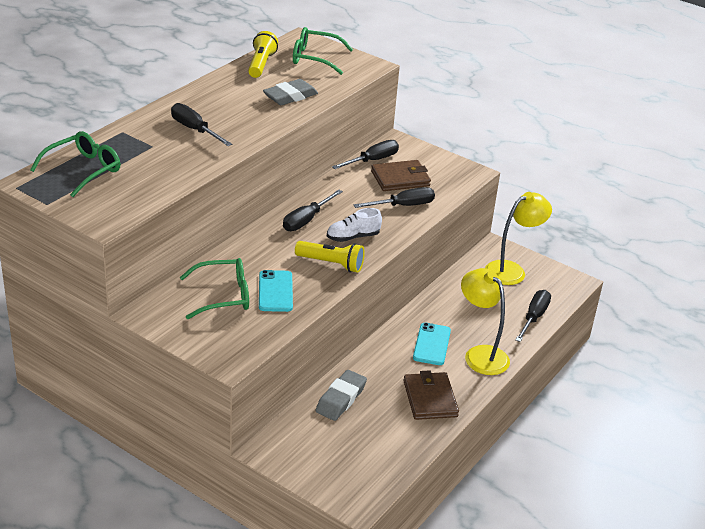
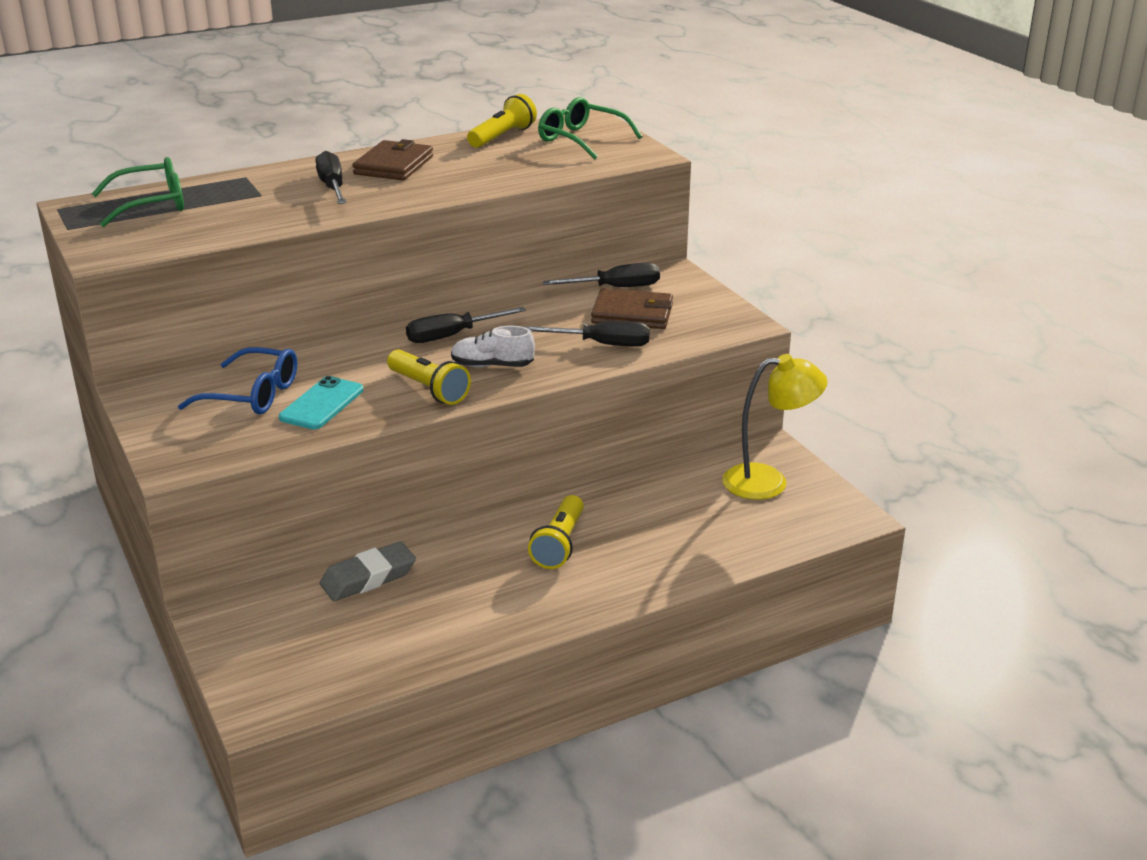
camera: 30 degrees right, 5 degrees down
(223, 296) = (252, 395): green glasses -> blue glasses
(290, 96) = (497, 172): grey eraser -> none
(430, 399) = (489, 611): brown wallet -> brown wallet (394, 165)
(432, 344) = (559, 544): turquoise phone -> yellow flashlight
(480, 354) = (618, 575): yellow lamp -> none
(533, 317) = (745, 548): black screwdriver -> none

